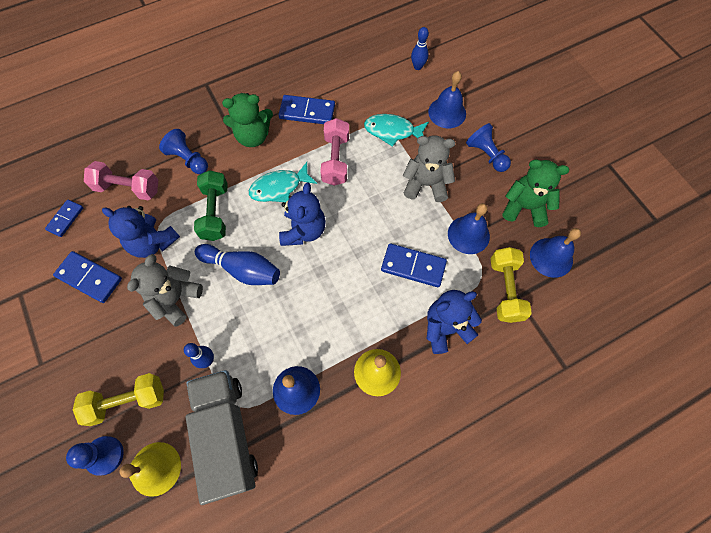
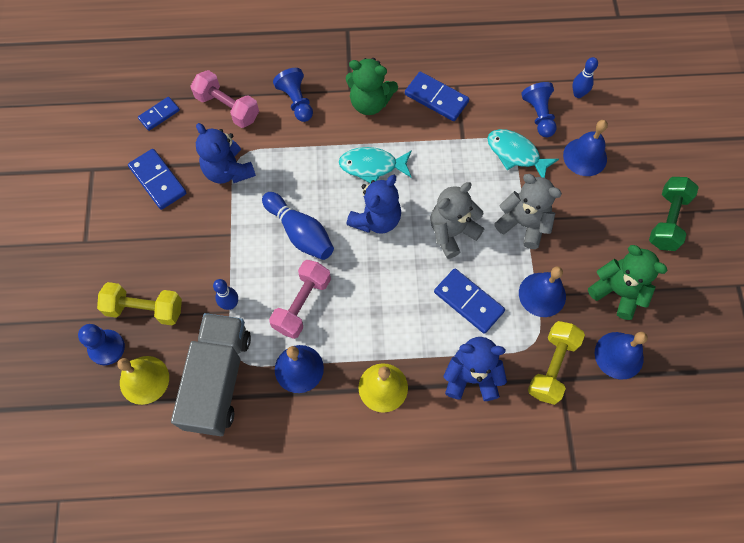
camera: 25 degrees right, 0 degrees up
(175, 299) = (226, 234): grey teddy bear -> grey teddy bear (452, 232)
(215, 212) = (299, 165): green dumbbell -> green dumbbell (667, 220)
(335, 160) = (442, 160): pink dumbbell -> pink dumbbell (302, 304)
(486, 154) = (605, 219): blue pawn -> blue pawn (539, 115)

